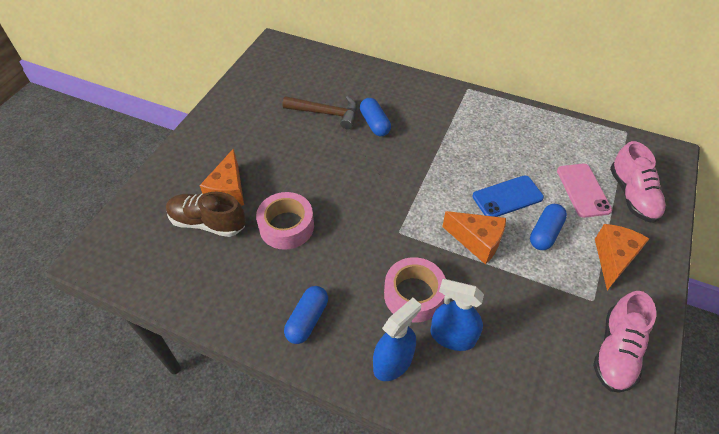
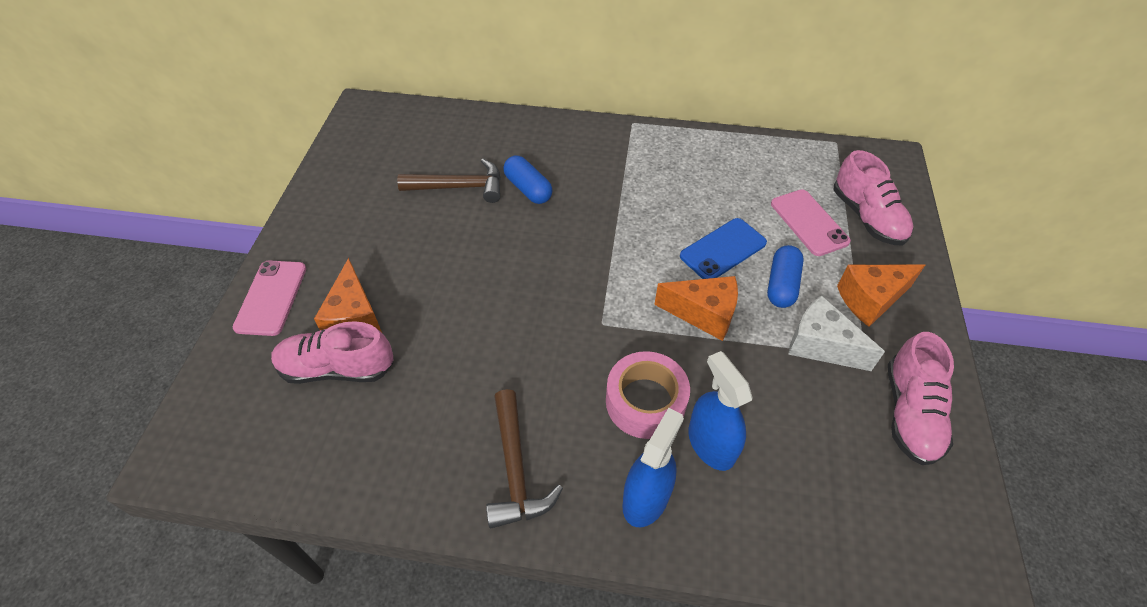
camera: 15 degrees left, 0 degrees up
(178, 165) = (271, 297): none -> pink phone
(208, 223) = (337, 368): brown shoe -> pink shoe
(286, 226) = (450, 349): pink tape -> none
(307, 320) = (515, 470): blue capsule -> brown hammer
(452, 336) = (711, 444): blue spray bottle -> blue spray bottle turned 60 degrees clockwise
(561, 284) = (821, 345): none -> white cheese
(613, 259) = (870, 299): orange cheese -> orange cheese turned 120 degrees counterclockwise

